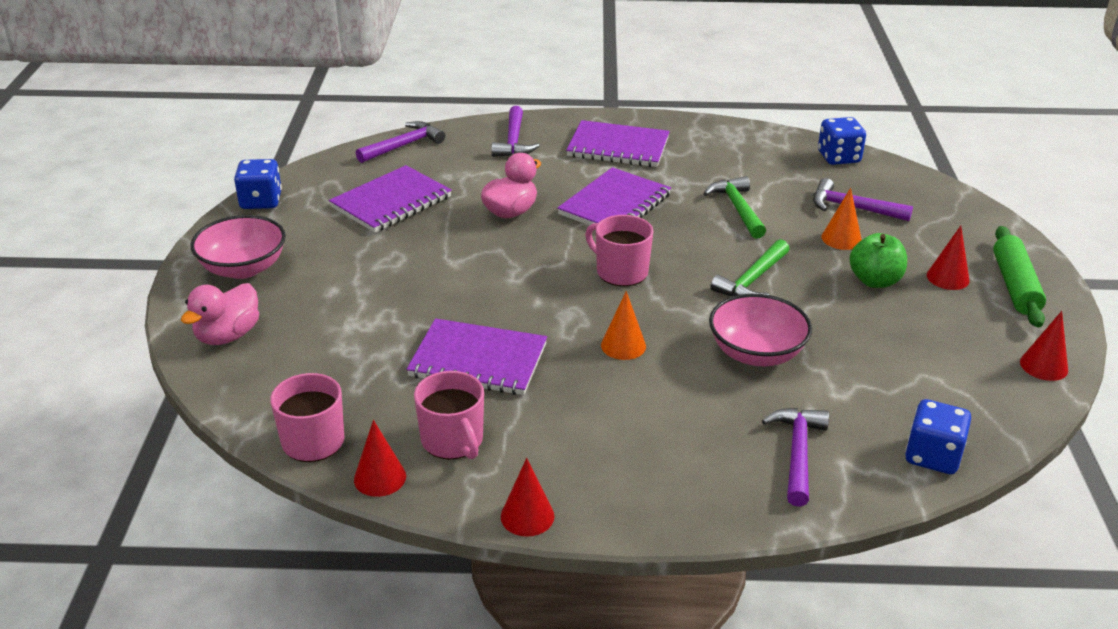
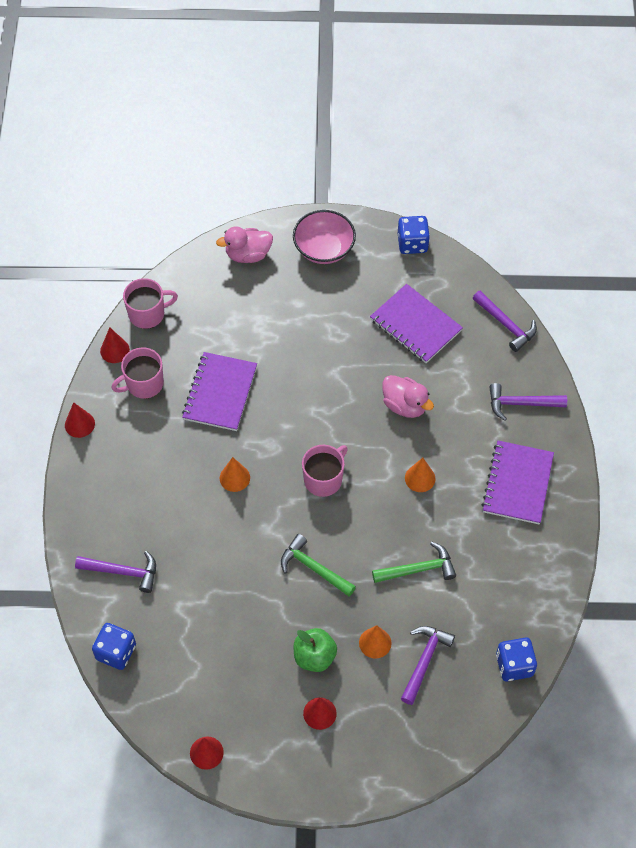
camera: 90 degrees right, 25 degrees up
(228, 335) = (248, 254): pink duck -> pink duck turned 45 degrees counterclockwise
(615, 205) = (420, 478): purple notebook -> orange cone
(756, 353) = (225, 560): pink bowl -> none
(1014, 286) = (309, 763): green rolling pin -> none

